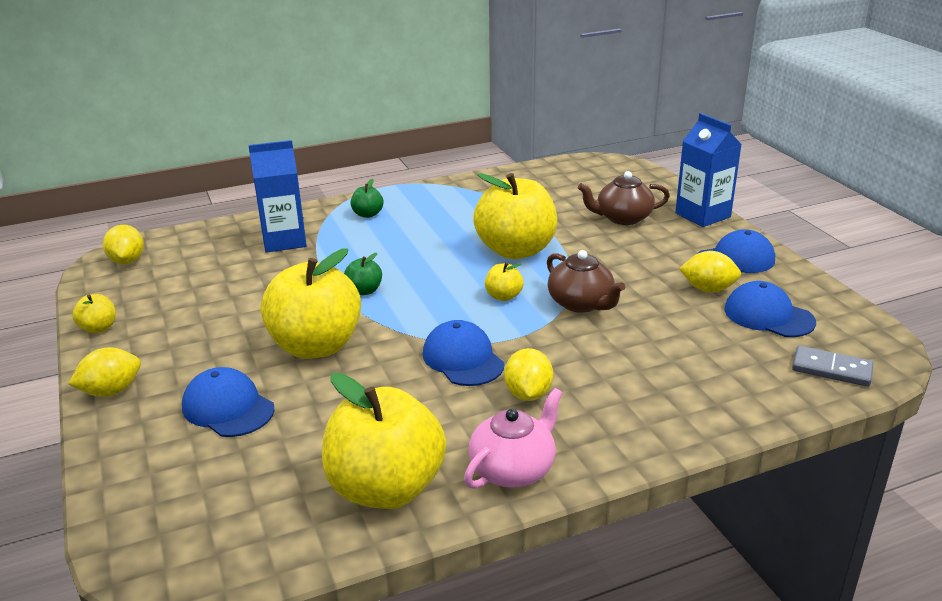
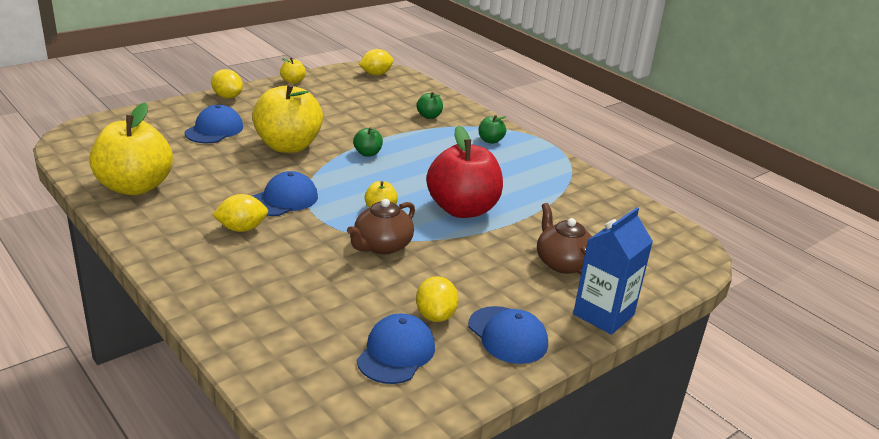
camera: 70 degrees right, 0 degrees up
(284, 241) = (429, 116): blue carton -> green apple
(513, 469) = (153, 228): pink teapot -> none
(516, 250) = (462, 209): yellow apple -> red apple
(831, 369) = (305, 389): grey domino -> none

